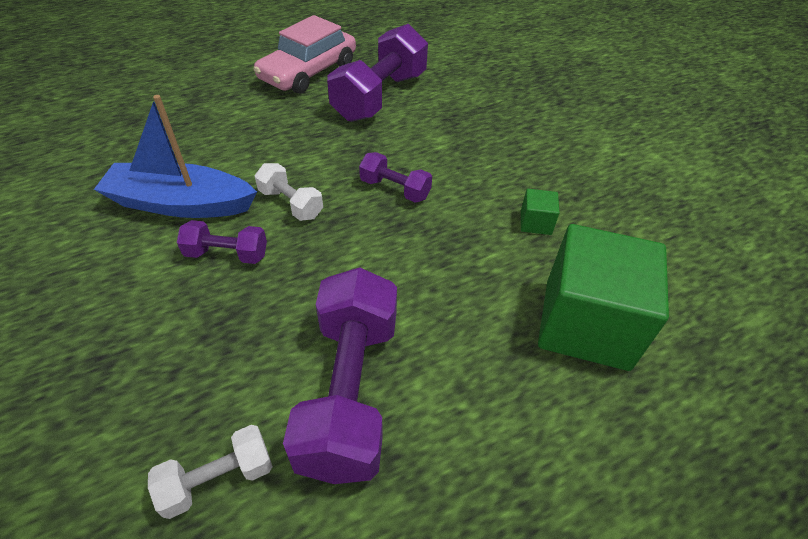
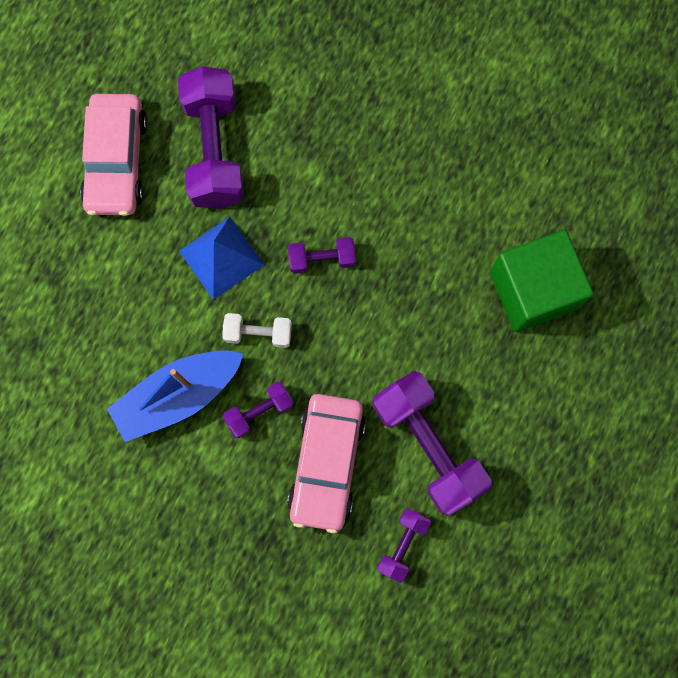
camera: 35 degrees left, 30 degrees up
(218, 478) = (402, 544): white dumbbell -> purple dumbbell
(234, 334) = (326, 463): none -> pink car
(317, 147) = (221, 258): none -> blue pyramid
(535, 223) = (448, 217): green cube -> none

